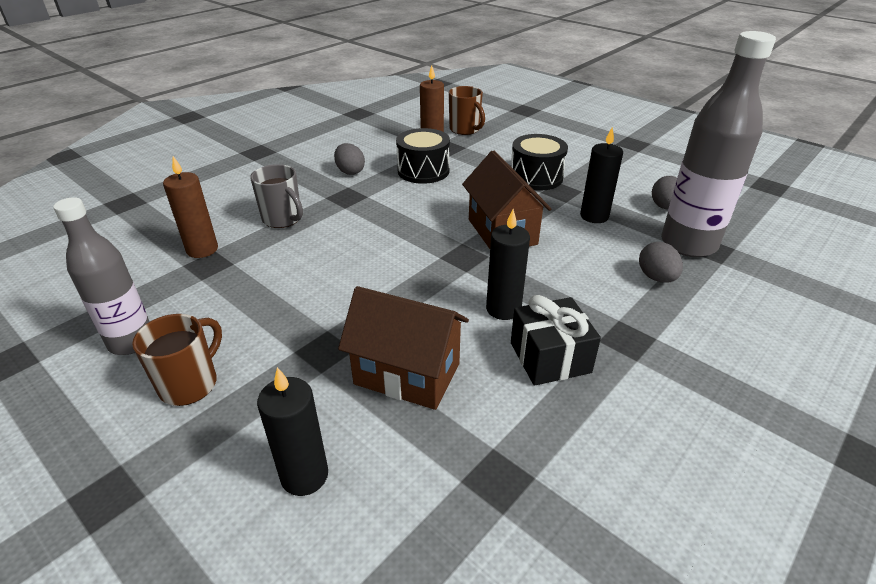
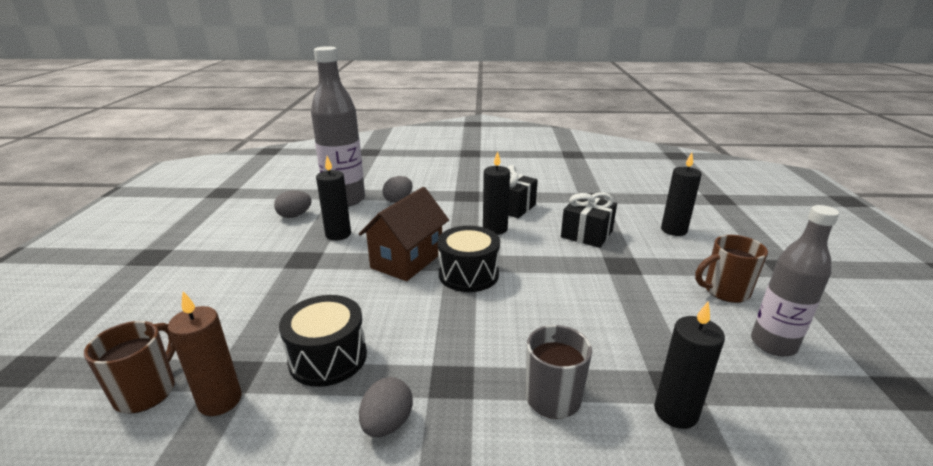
camera: 130 degrees left, 10 degrees down
(202, 249) = (675, 412): brown candle -> black candle
(407, 374) = (587, 234): brown house -> black gift
(536, 177) = (283, 280): black drum -> black drum (468, 274)

